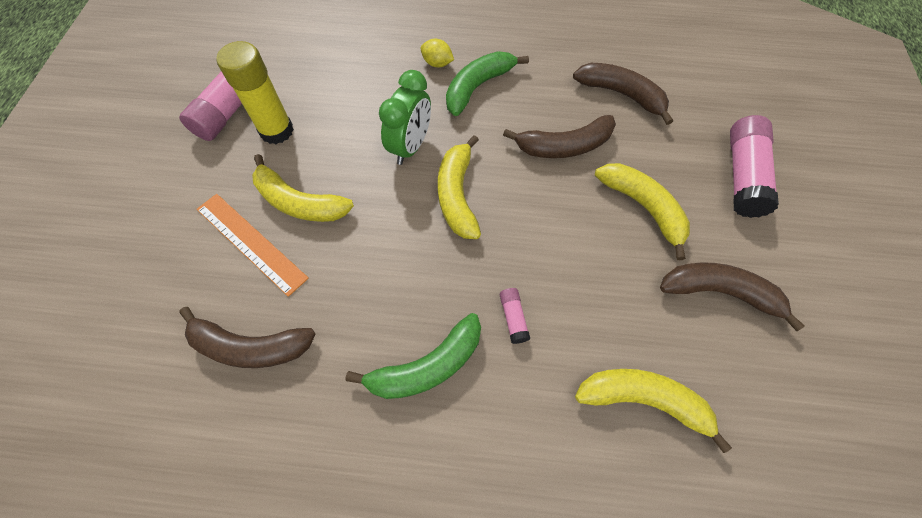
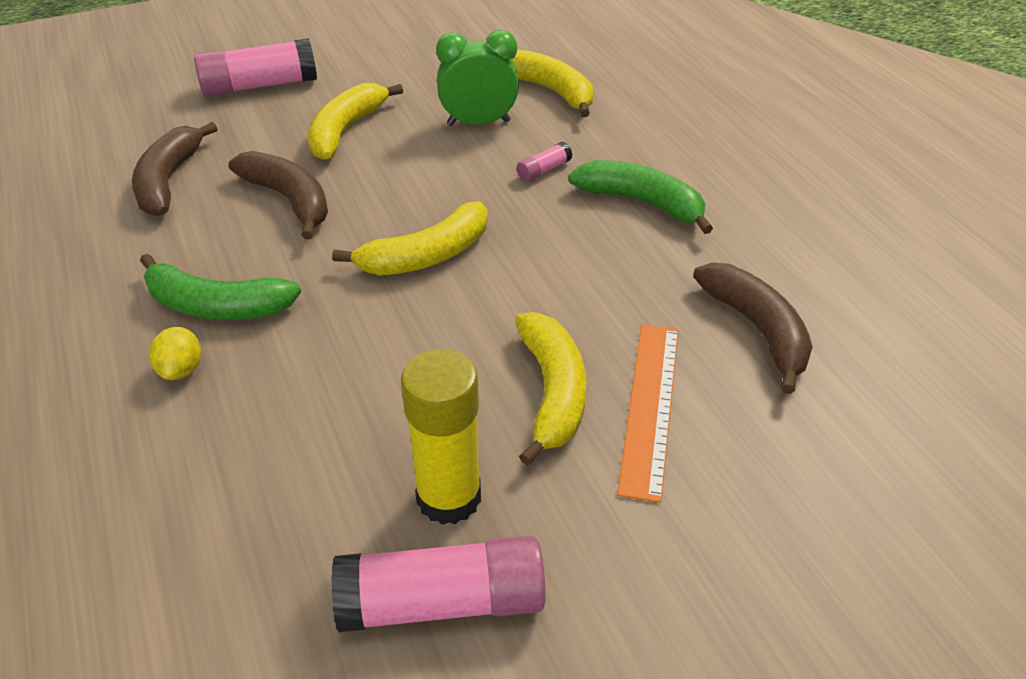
camera: 120 degrees left, 20 degrees down
(410, 147) = (377, 327): green clock -> green clock (478, 123)
(643, 400) = (551, 91): yellow banana -> yellow banana turned 150 degrees clockwise
(720, 293) = (414, 76): brown banana -> none

